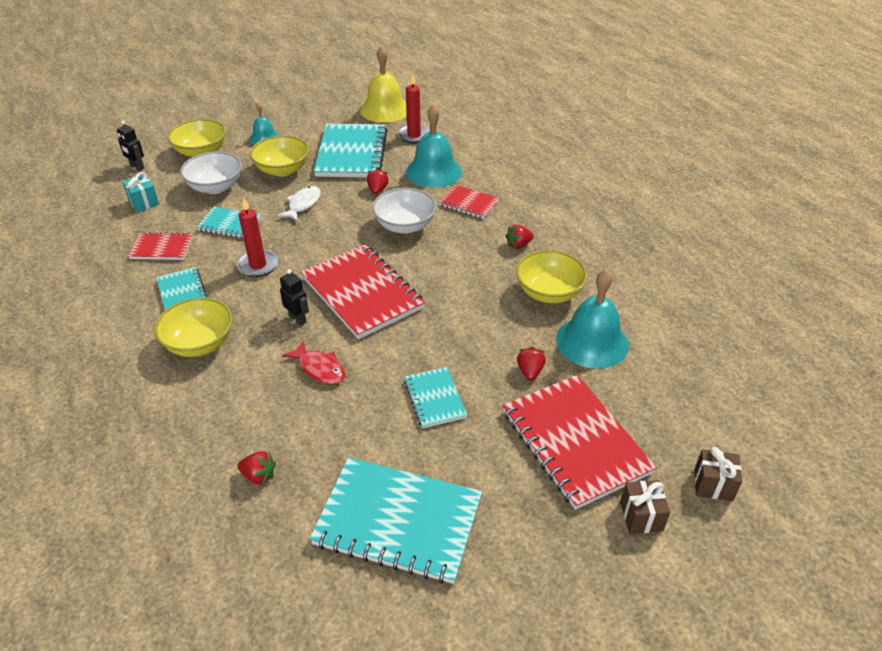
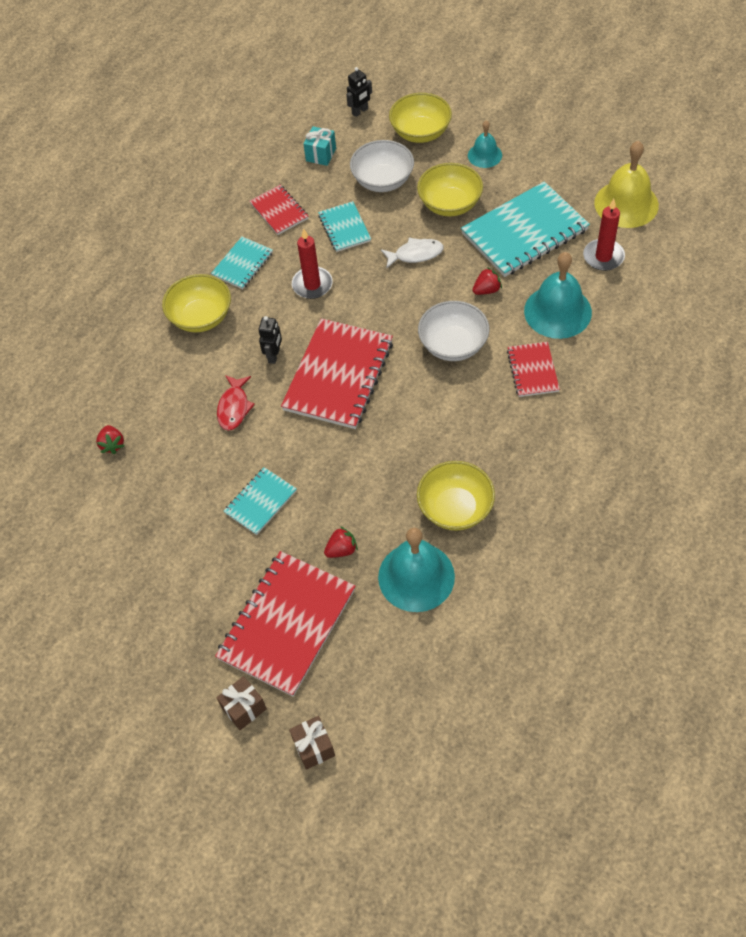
camera: 60 degrees right, 15 degrees up
(137, 167) = (360, 111): black robot -> black robot turned 135 degrees counterclockwise
(398, 521) = (132, 552): turquoise notebook -> none
(518, 245) = (504, 446): red strawberry -> none

